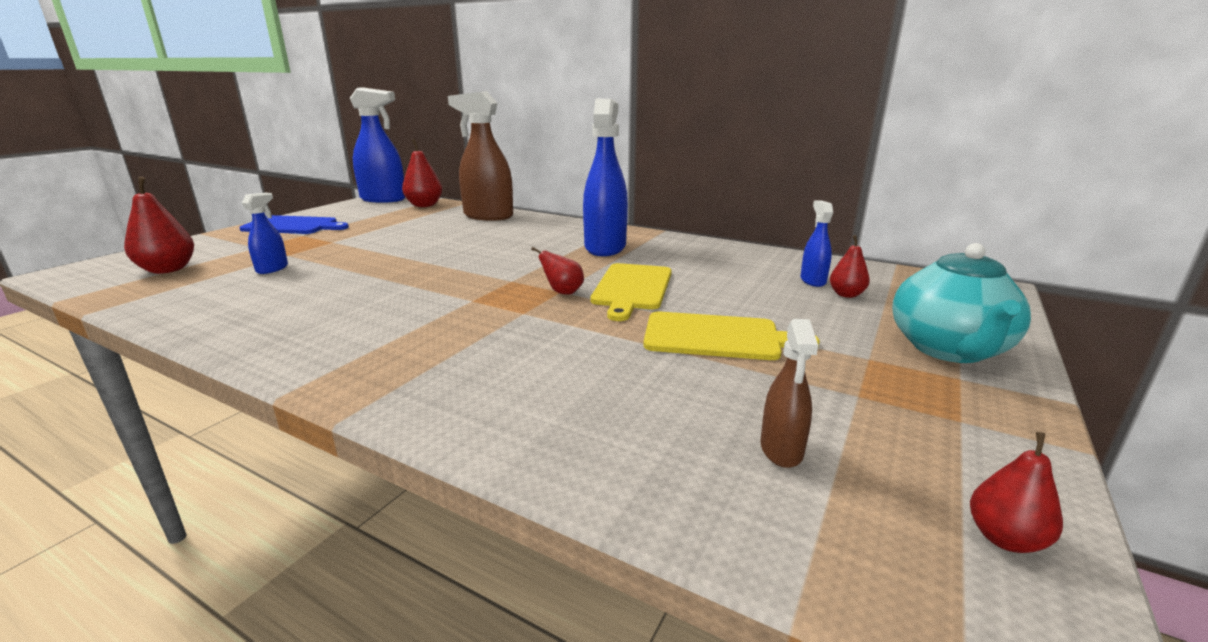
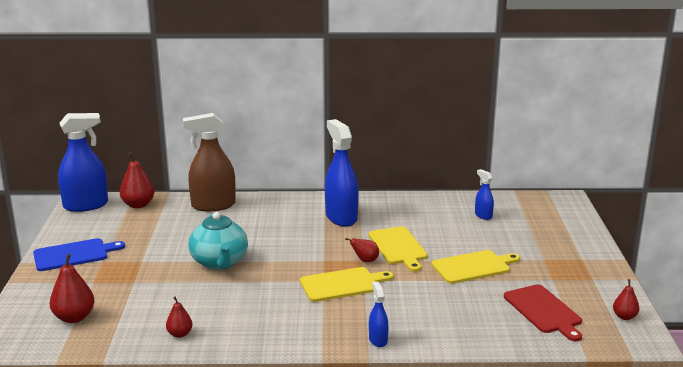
camera: 30 degrees left, 0 degrees up
(272, 269) = (151, 295): blue spray bottle -> blue spray bottle (378, 340)
(487, 310) = (342, 284): none -> yellow cutting board
(781, 450) = (544, 311): brown spray bottle -> red cutting board
(846, 294) = (506, 222): red pear -> red pear (180, 334)
(948, 349) = (570, 245): turquoise teapot -> turquoise teapot (219, 262)

